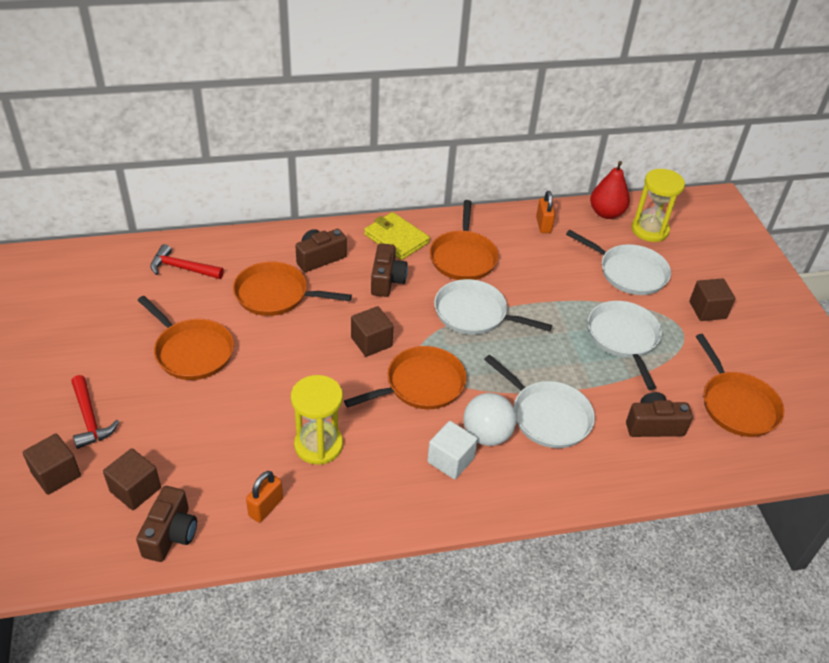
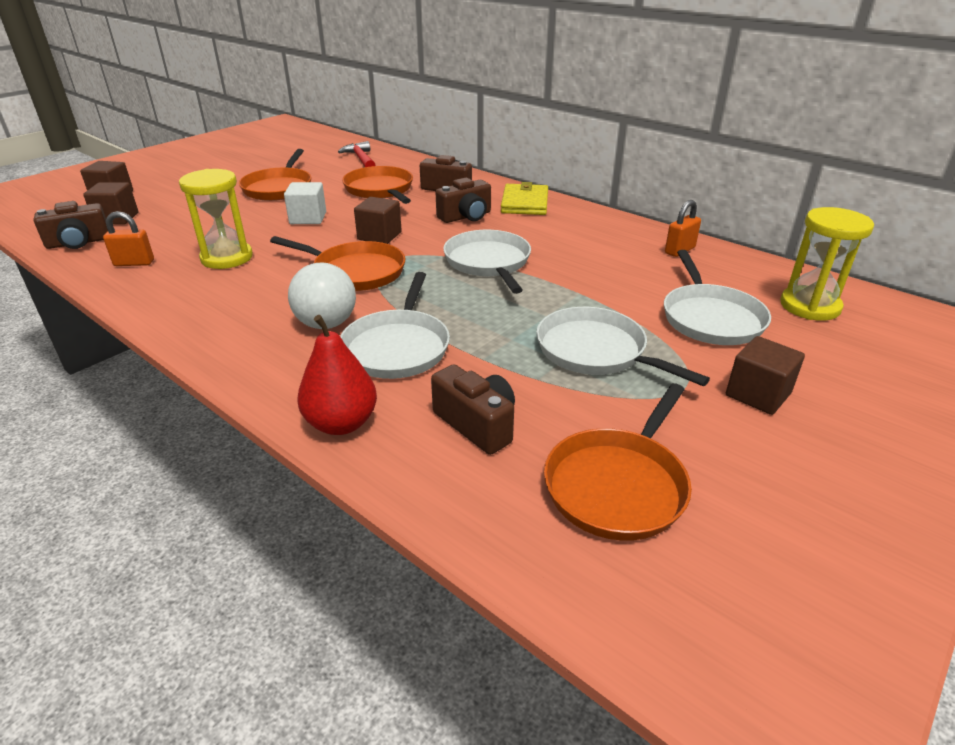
camera: 55 degrees right, 10 degrees down
(90, 418) = (175, 185): red hammer -> none
(450, 460) = (270, 318): white cube -> white cube (308, 218)
(463, 257) = (555, 233): orange pan -> none
(606, 213) = (775, 273): red pear -> red pear (341, 423)
(623, 338) = (595, 351): white pan -> white pan turned 90 degrees counterclockwise

